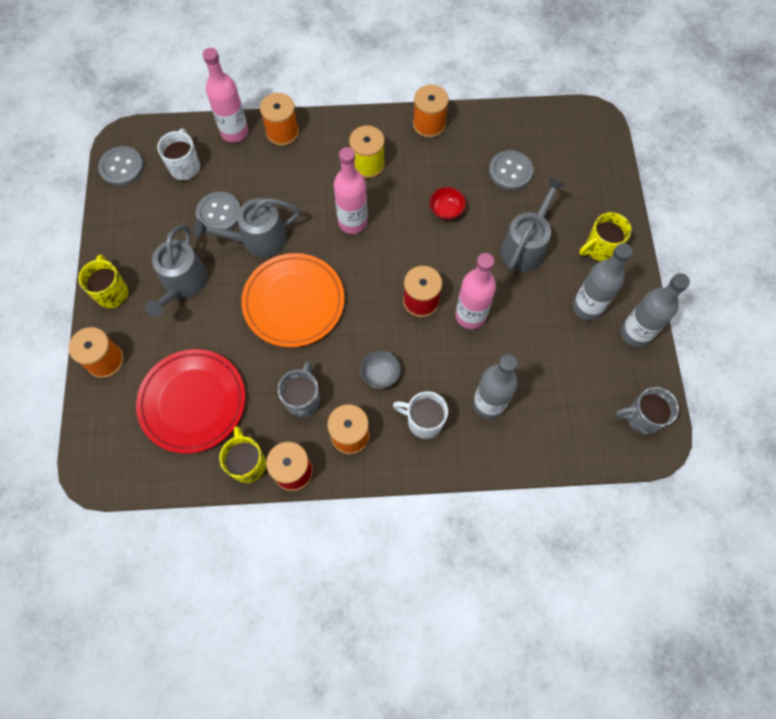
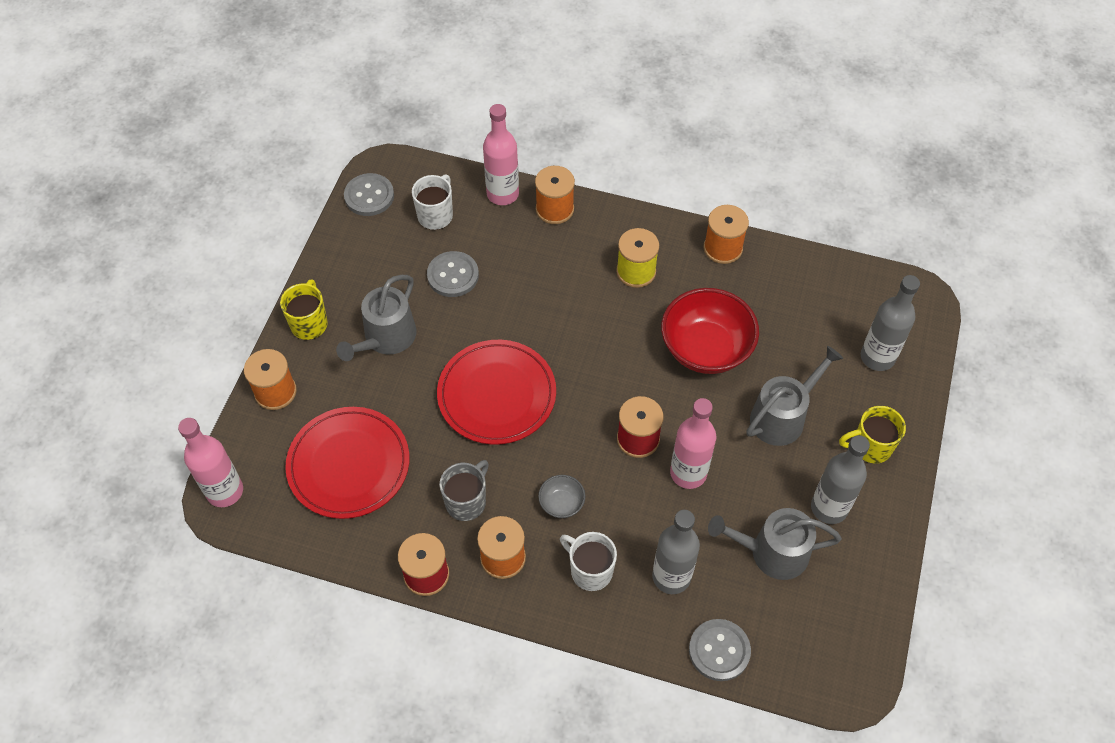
camera: 20 degrees right, 10 degrees down
(248, 463) = (381, 549): yellow mug -> none
(258, 240) = (484, 316): grey watering can -> grey watering can (772, 552)
(294, 302) = (497, 395): orange plate -> red plate
(352, 222) = (595, 329): pink bottle -> pink bottle (225, 491)
(446, 210) = (706, 348): red bowl -> red bowl, size x2.20
(510, 171) = (797, 328): grey button -> grey button (719, 650)
(635, 333) = (875, 556): grey bottle -> grey bottle (877, 357)
(642, 418) = (845, 653): grey mug -> none

